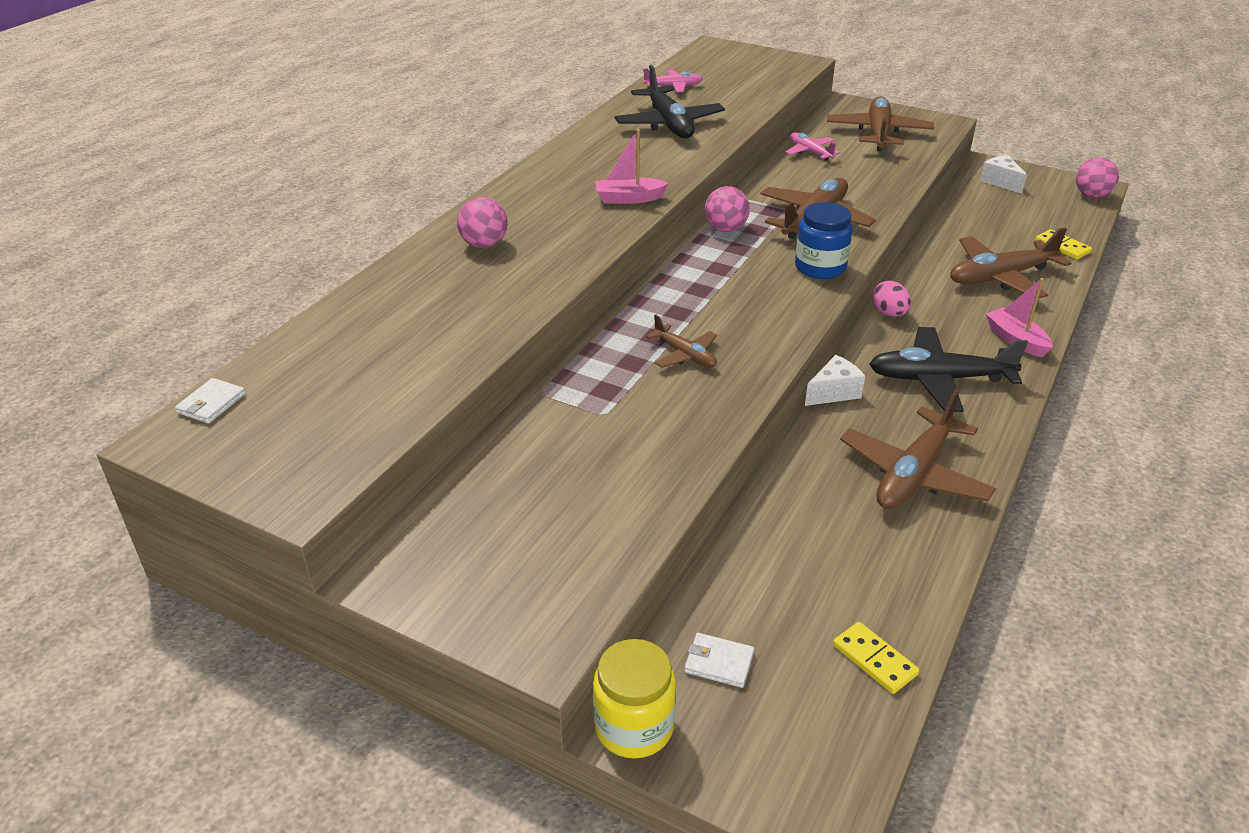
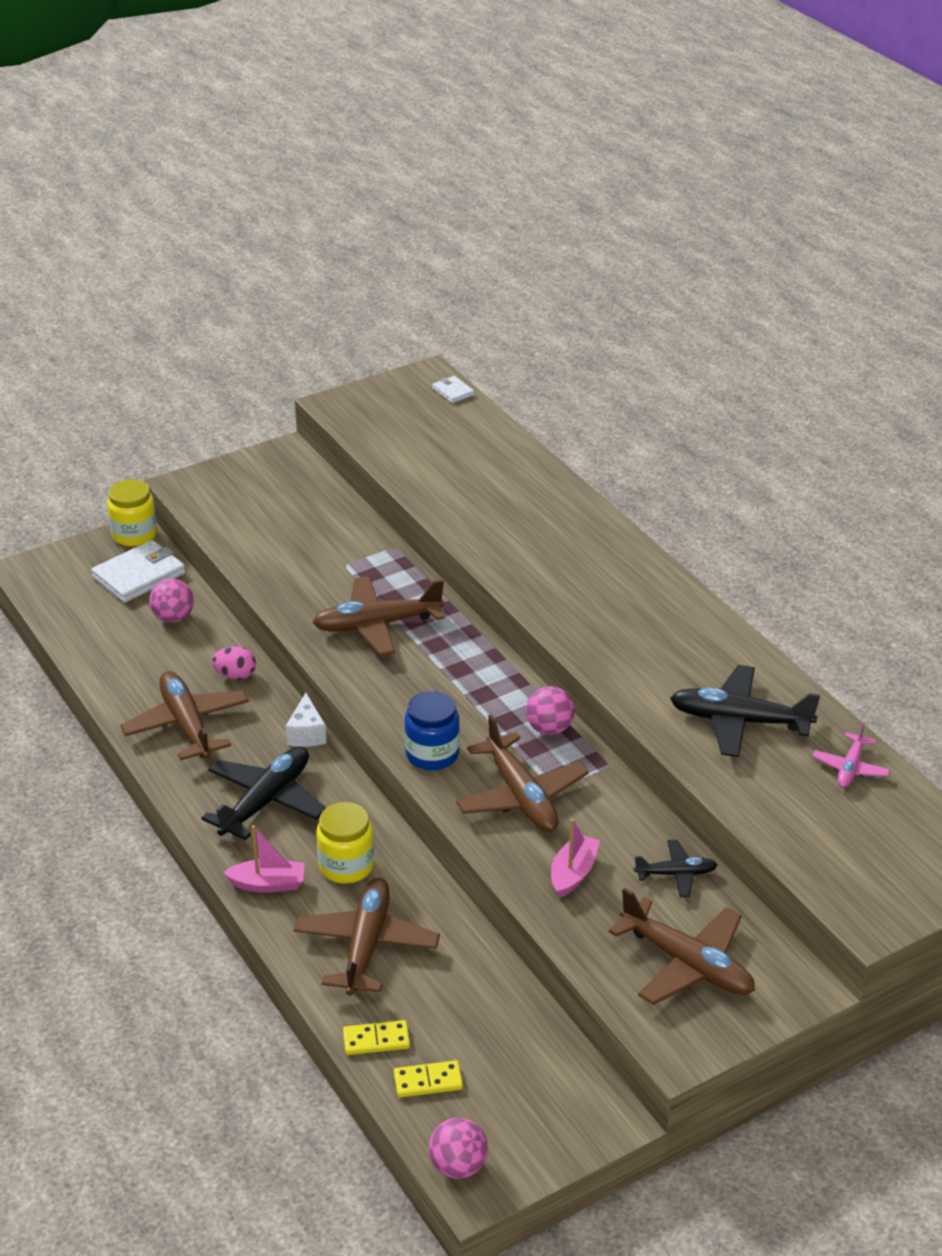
camera: 120 degrees right, 0 degrees up
(484, 244) = (566, 533): pink ball -> pink ball (173, 617)
(629, 199) = (585, 631): pink boat -> pink boat (573, 873)
(685, 355) = (376, 625): brown plane -> brown plane, size x1.83
(719, 662) = (139, 575): white wallet -> white wallet, size x1.99
(810, 152) = (676, 874): pink plane -> black plane
(874, 660) = (79, 628): yellow domino -> yellow domino (428, 1081)
(889, 313) = (378, 826): pink egg -> pink egg (235, 675)
(946, 312) = (346, 866): none -> yellow jar
(1000, 182) = (556, 1097): white cheese -> none

